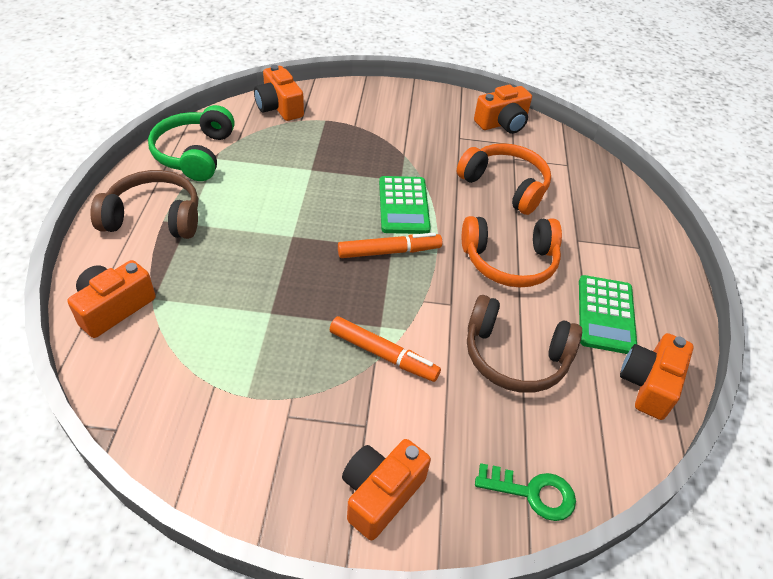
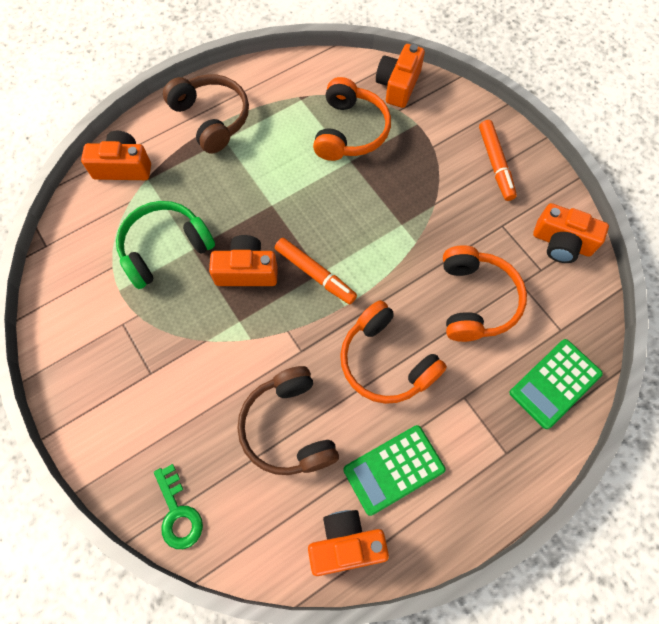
camera: 55 degrees right, 20 degrees up
(194, 154) = (292, 85): green headphones -> green headphones (165, 248)
(284, 153) = (350, 131): none -> orange headphones
(380, 494) = (108, 418): orange camera -> orange camera (246, 271)
(383, 354) = (216, 341): orange marker -> orange marker (495, 164)
(403, 205) = (374, 247): green calculator -> green calculator (555, 383)

